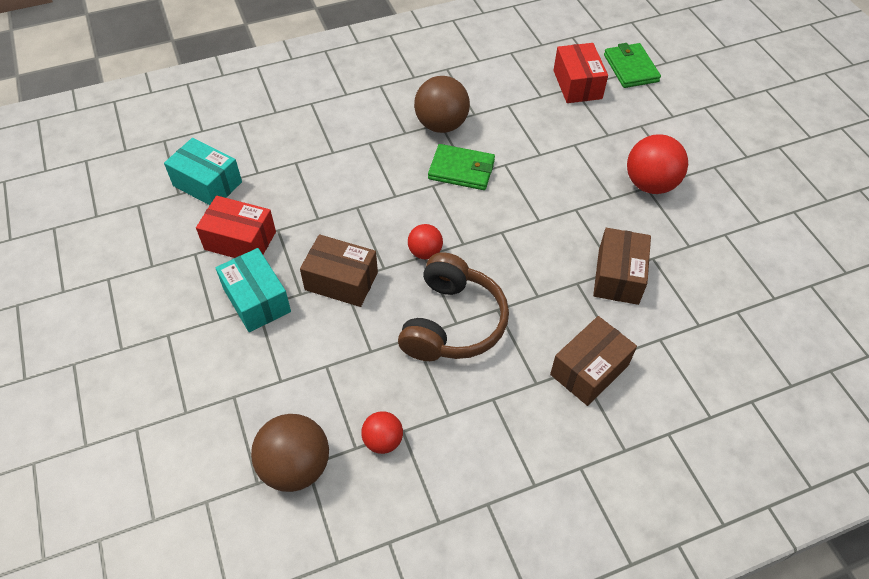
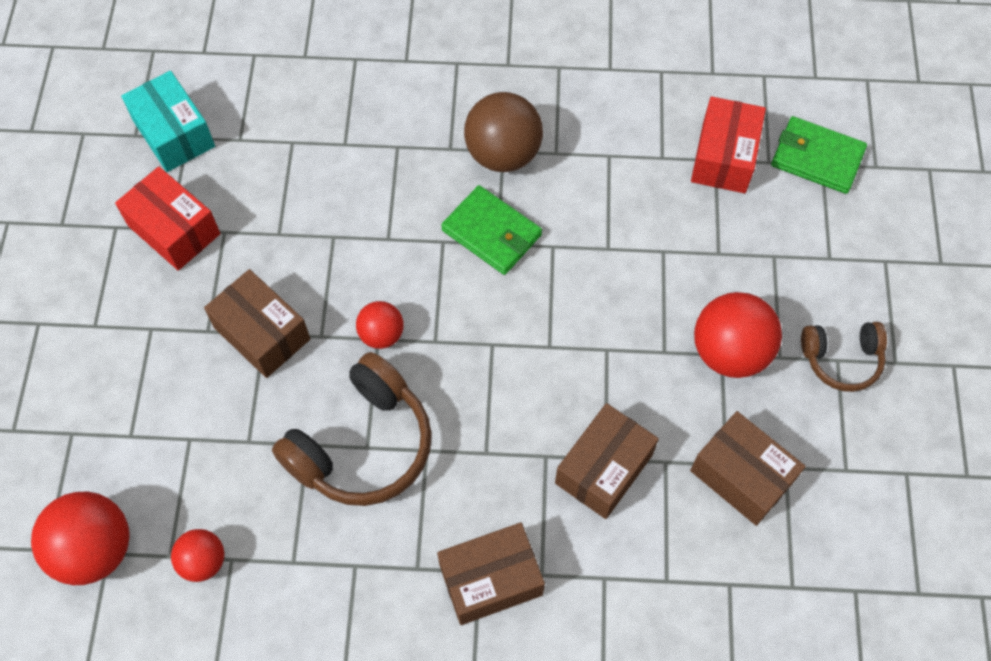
camera: 25 degrees right, 10 degrees up
(257, 300) = (154, 319): turquoise box -> none
(295, 466) = (95, 549): brown ball -> red ball
(630, 68) = (817, 158): green wallet -> green wallet turned 75 degrees counterclockwise
(703, 248) = (741, 476): none -> brown box
(716, 165) = (841, 359): none -> brown headphones

